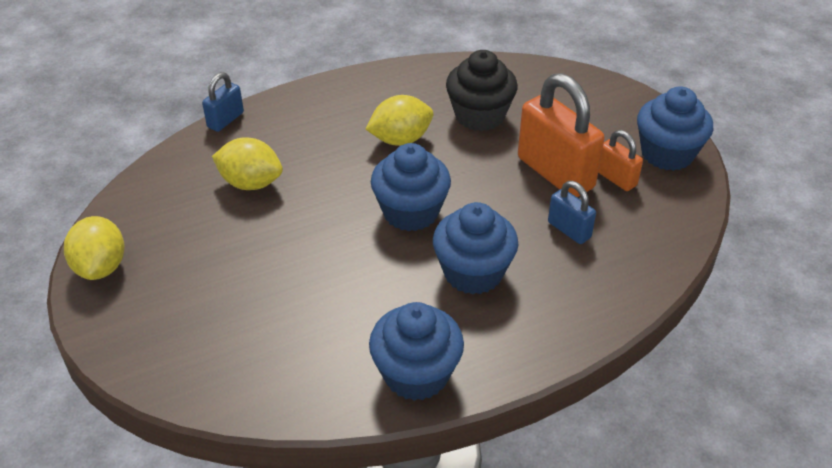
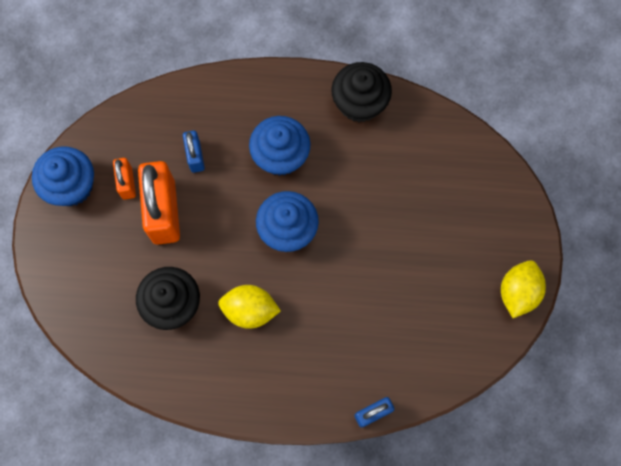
camera: 150 degrees left, 30 degrees up
(251, 183) = (384, 322): yellow lemon -> none
(416, 374) = (359, 103): blue cupcake -> black cupcake

